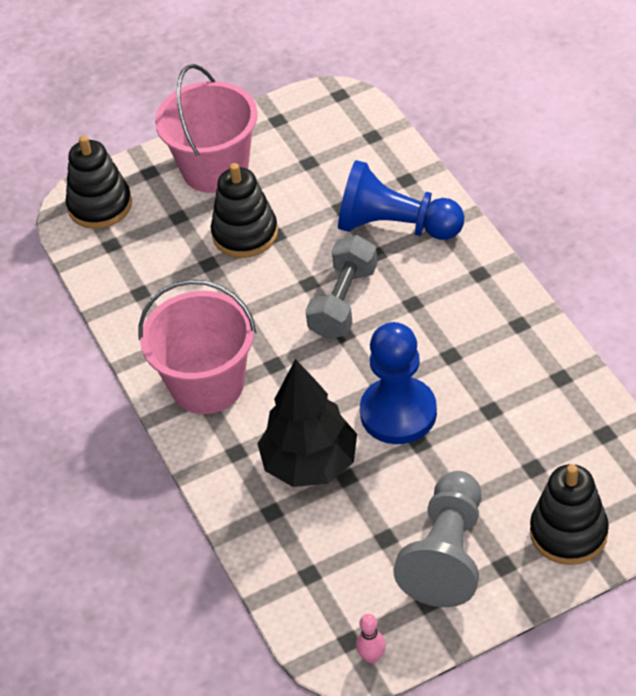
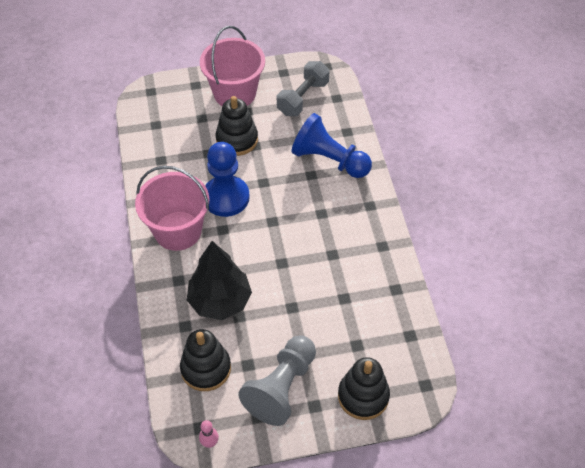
camera: 10 degrees right, 5 degrees up
(100, 205) = (158, 98): black stacking toy -> black stacking toy (206, 368)
(343, 302) = (279, 200): grey dumbbell -> grey dumbbell (303, 98)
(398, 413) = (286, 283): blue pawn -> blue pawn (226, 197)

